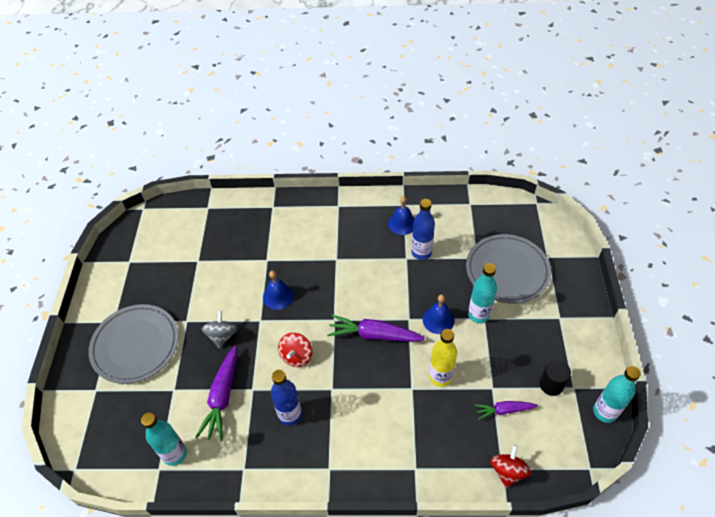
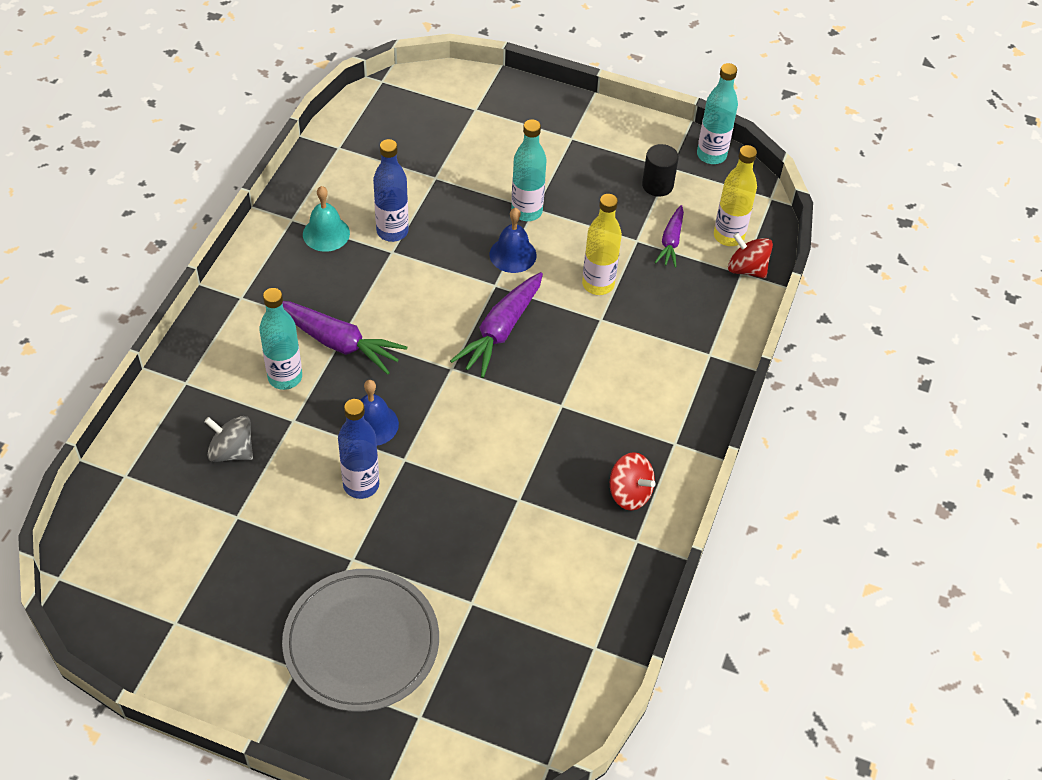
camera: 75 degrees left, 0 degrees up
(175, 454) = (580, 622): turquoise bottle -> turquoise bottle (285, 377)
(222, 336) = (407, 515): grey spinning top -> grey spinning top (232, 451)
(222, 397) = (515, 540): purple carrot -> purple carrot (339, 343)
(290, 415) = (579, 464): blue bottle -> blue bottle (361, 485)
(296, 356) = (490, 430): red spinning top -> red spinning top (629, 493)
(402, 223) = (326, 233): blue bell -> turquoise bell
(507, 270) = (474, 156): grey plate -> none
(532, 448) = (728, 236): none -> yellow bottle

